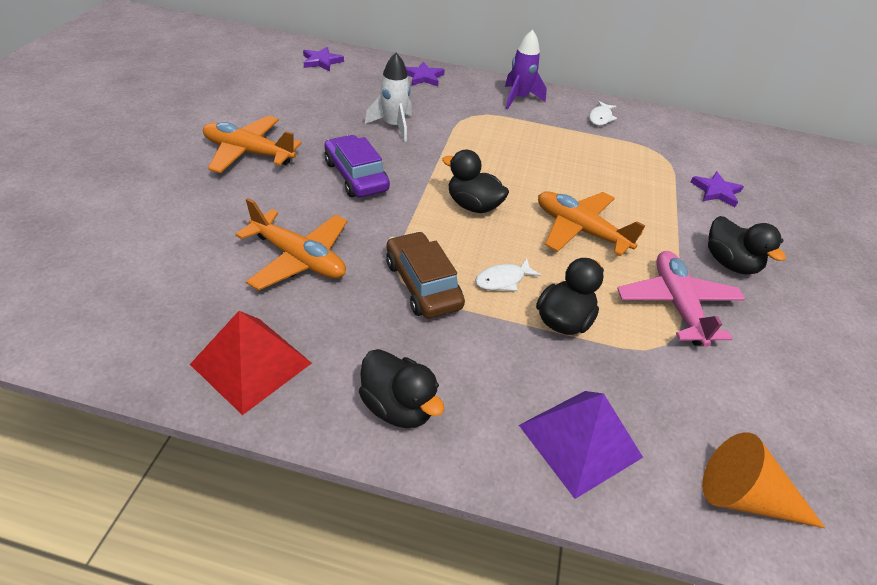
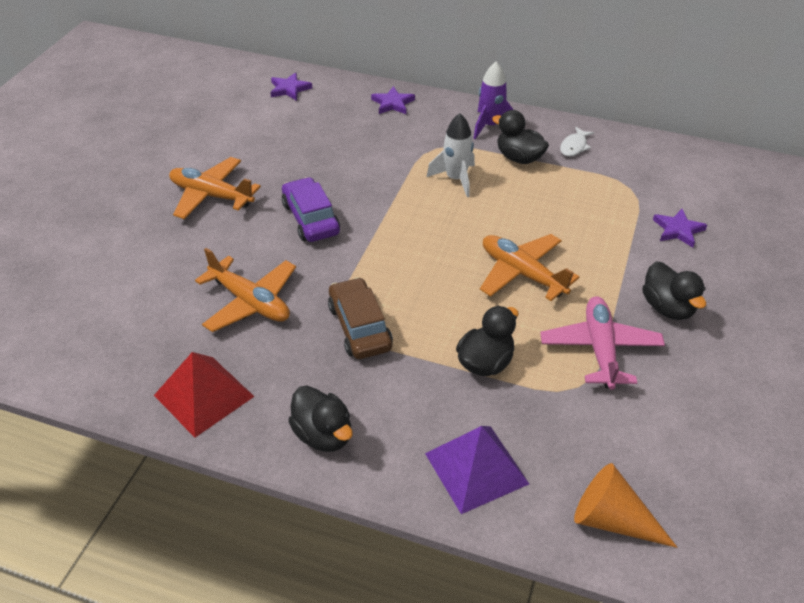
camera: 10 degrees right, 0 degrees up
(393, 126) = (354, 163): white rocket -> white rocket (456, 179)
(473, 206) = (420, 248): black duck -> black duck (519, 158)
(503, 280) = (435, 323): white fish -> none

